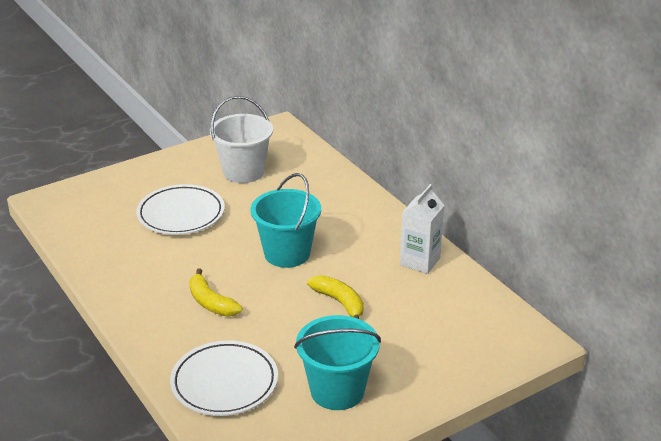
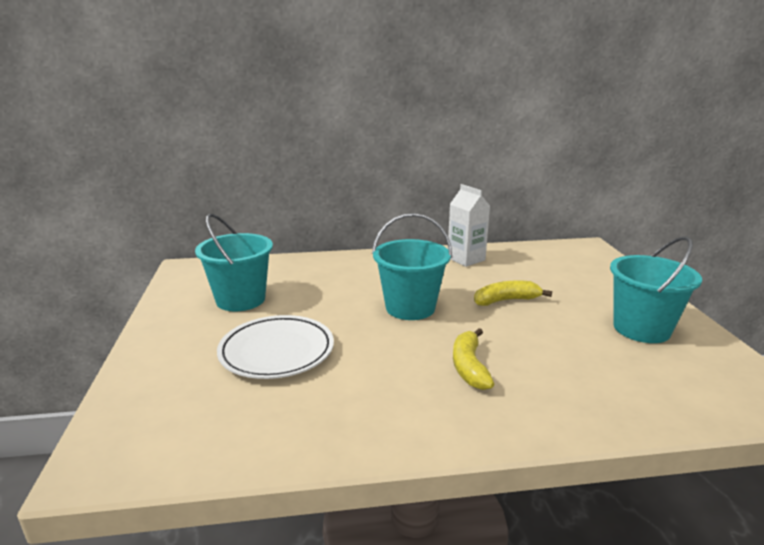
camera: 65 degrees left, 10 degrees down
(211, 302) = (469, 367): yellow banana -> yellow banana turned 105 degrees clockwise
(224, 383) = (622, 388): white plate -> none
(243, 172) = (240, 299): white bucket -> turquoise bucket

